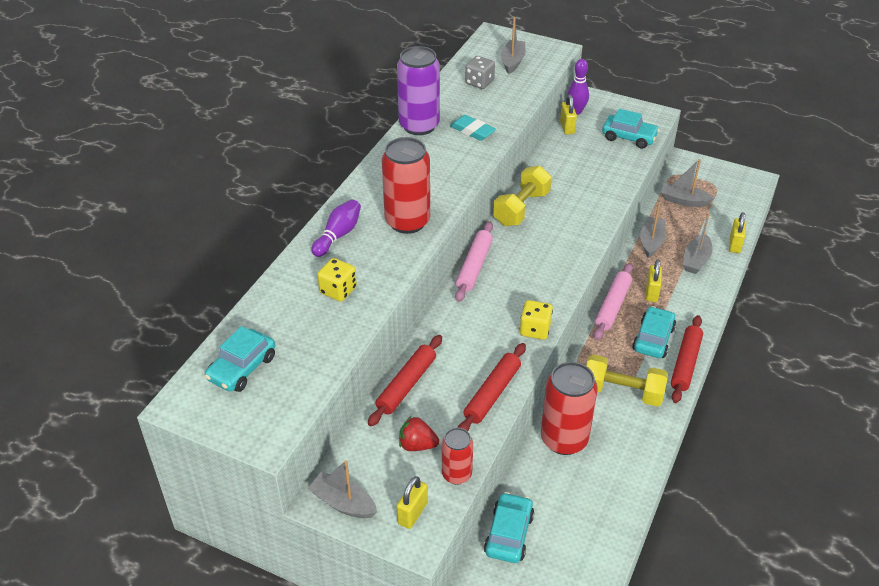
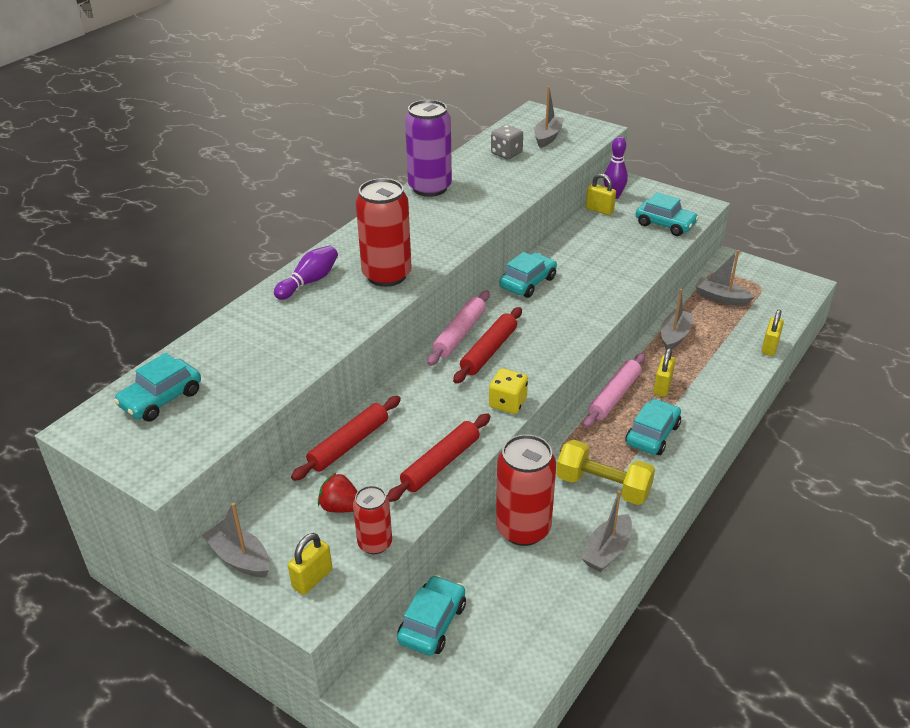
camera: 10 degrees right, 5 degrees down
(338, 290) = (290, 334): yellow dice -> none
(472, 131) = (484, 197): turquoise eraser -> none
(521, 208) = (528, 282): yellow dumbbell -> turquoise car
(567, 127) = (599, 210): yellow padlock -> yellow padlock turned 60 degrees counterclockwise
(685, 363) = (684, 464): red rolling pin -> red rolling pin (489, 351)
(696, 260) = (721, 359): grey boat -> grey boat (607, 551)

